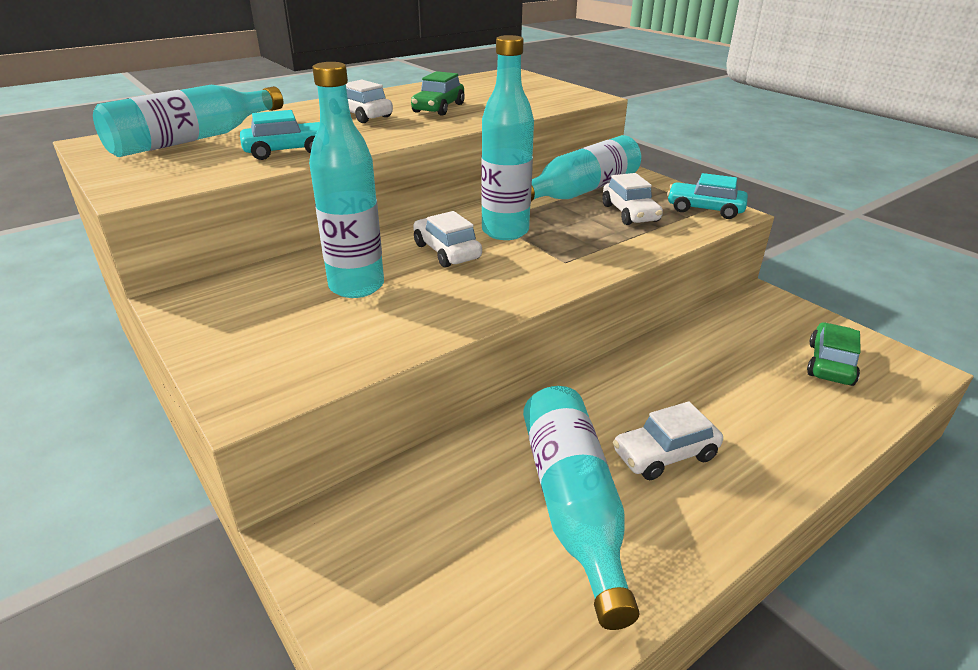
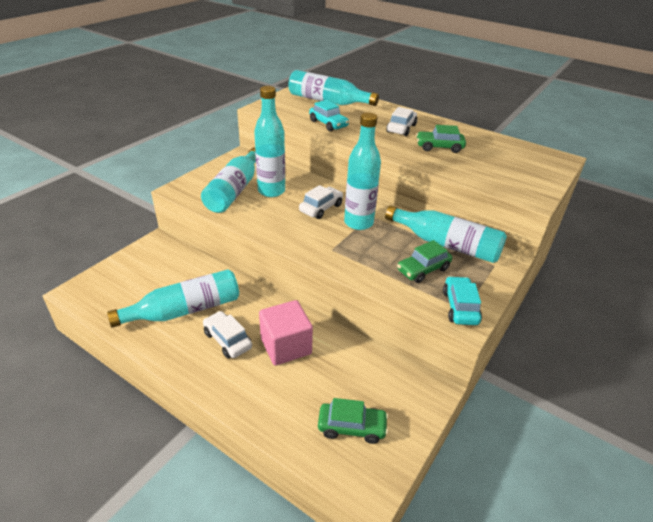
camera: 70 degrees right, 5 degrees up
(319, 324) = (235, 190): none -> turquoise bottle
(630, 213) = (423, 269): white car -> green car
(684, 393) = (286, 346): none -> pink cube

